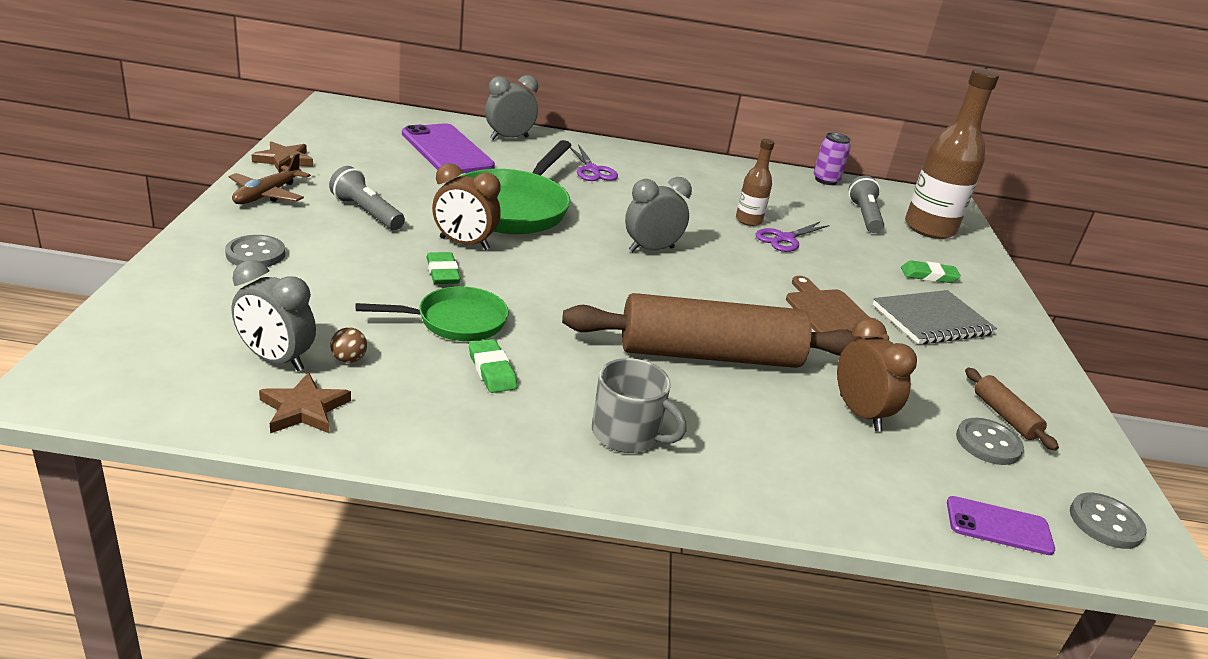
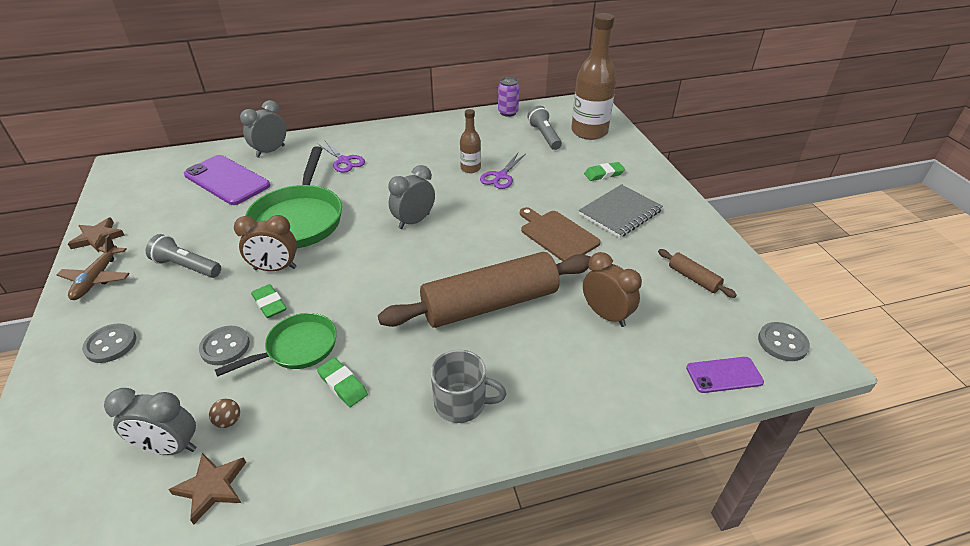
camera: 15 degrees left, 10 degrees up
(988, 443) = (692, 306): grey button -> grey button (225, 347)

